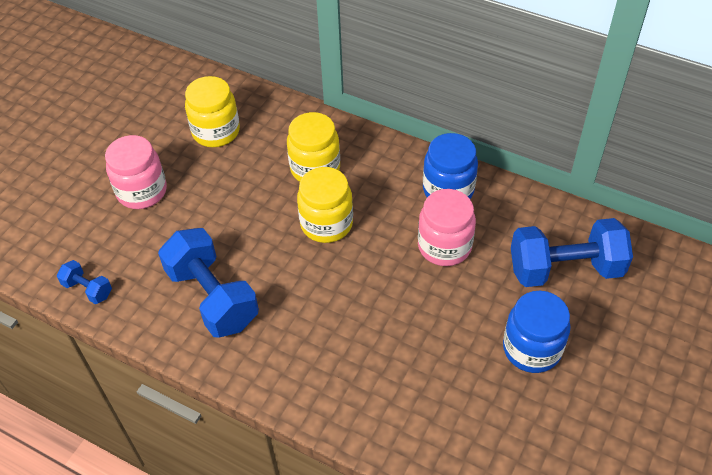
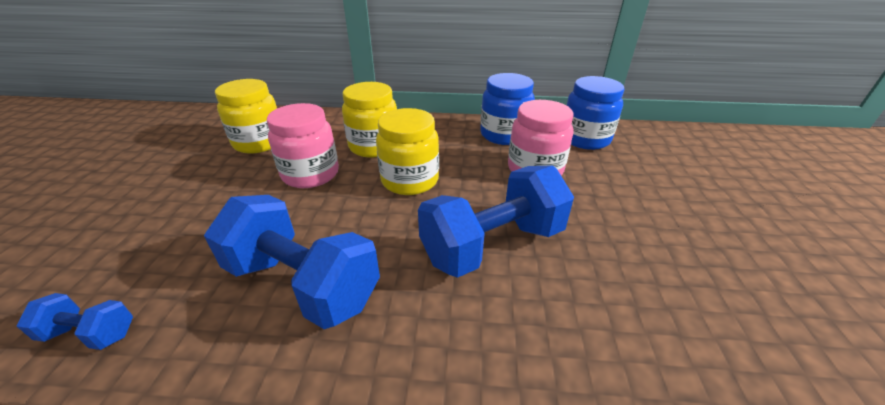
camera: 25 degrees left, 15 degrees down
(142, 191) = (177, 203): pink jar -> pink jar (310, 174)
(532, 349) = (693, 223): blue jar -> blue jar (585, 139)
(565, 269) = (648, 159): blue dumbbell -> blue dumbbell (493, 245)

